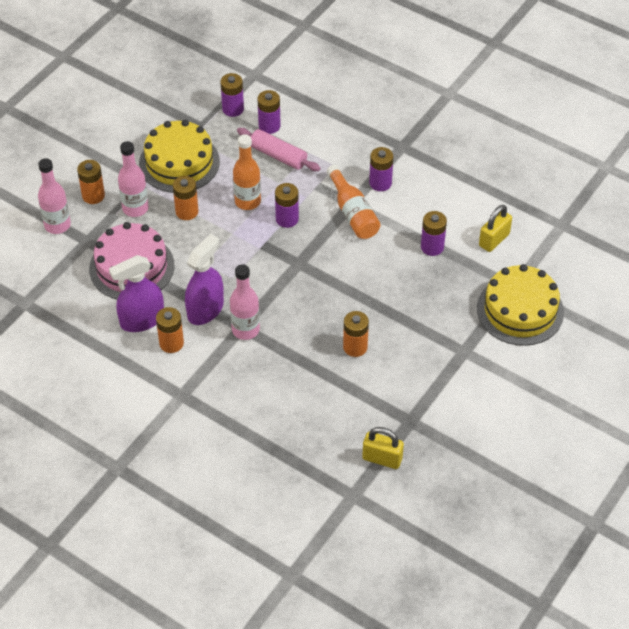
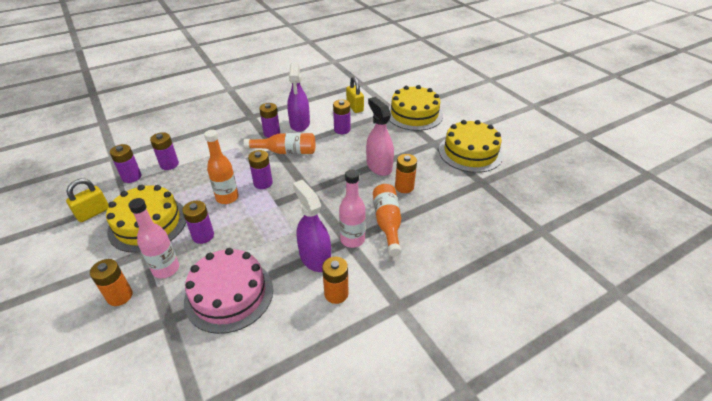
camera: 65 degrees left, 10 degrees down
(57, 225) = (124, 340): pink bottle -> none
(142, 320) = (295, 307): purple spray bottle -> purple spray bottle (300, 124)
(187, 212) = (203, 236): orange battery -> purple battery
(278, 156) = (201, 169): pink rolling pin -> none
(286, 351) = (387, 223): none -> orange bottle
(379, 310) = (379, 166): none -> pink spray bottle
(382, 458) = (511, 205): yellow padlock -> yellow padlock (93, 213)
(467, 395) = (470, 152): none -> yellow cake

